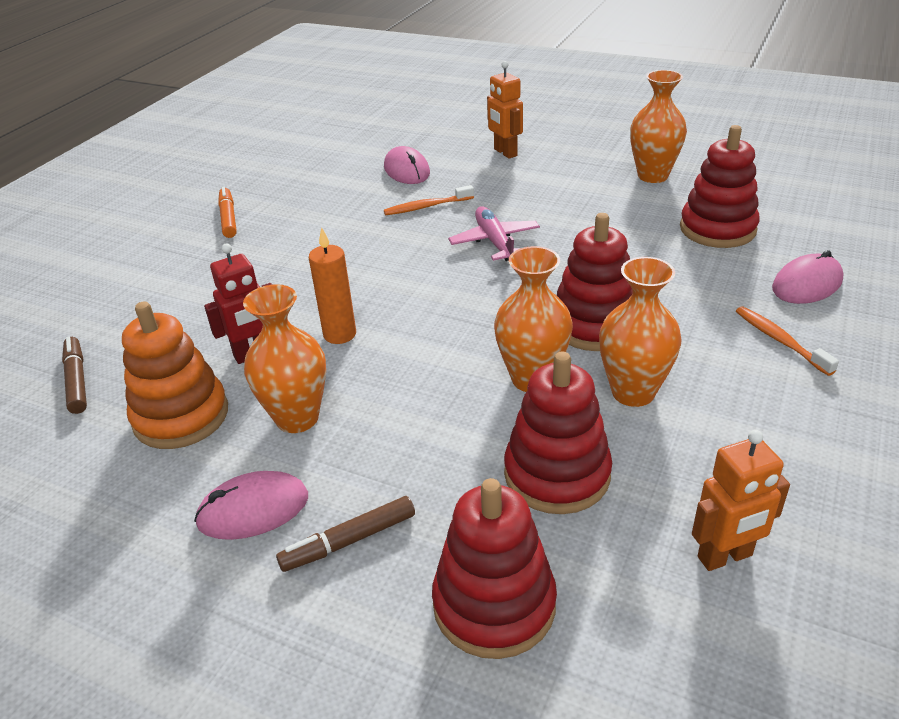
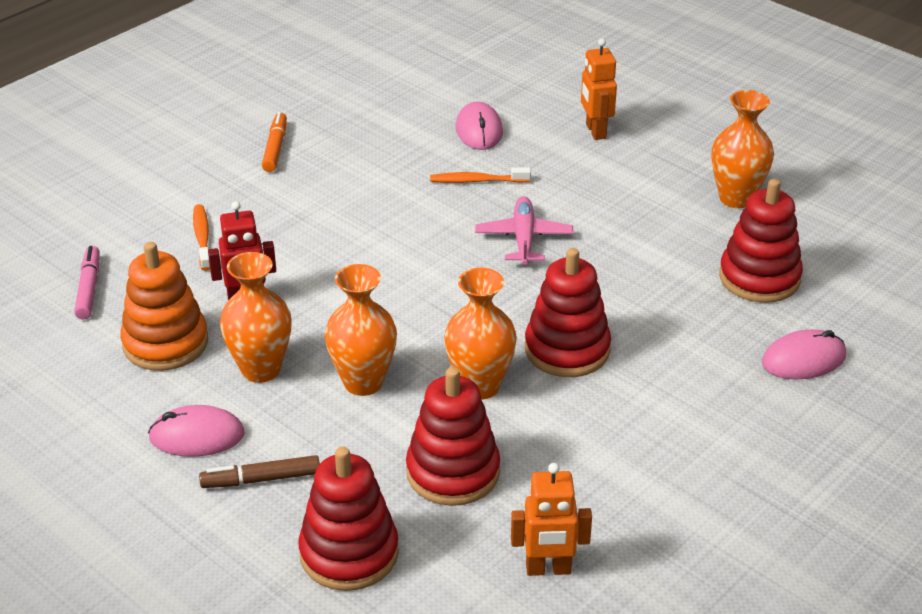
camera: 15 degrees right, 0 degrees up
(77, 380) = (89, 288): brown marker -> pink marker
(340, 334) = (330, 301): orange candle -> none
(633, 392) = (562, 421): orange vase -> orange vase (363, 382)
(780, 340) = (732, 408): orange toothbrush -> orange toothbrush (202, 237)

